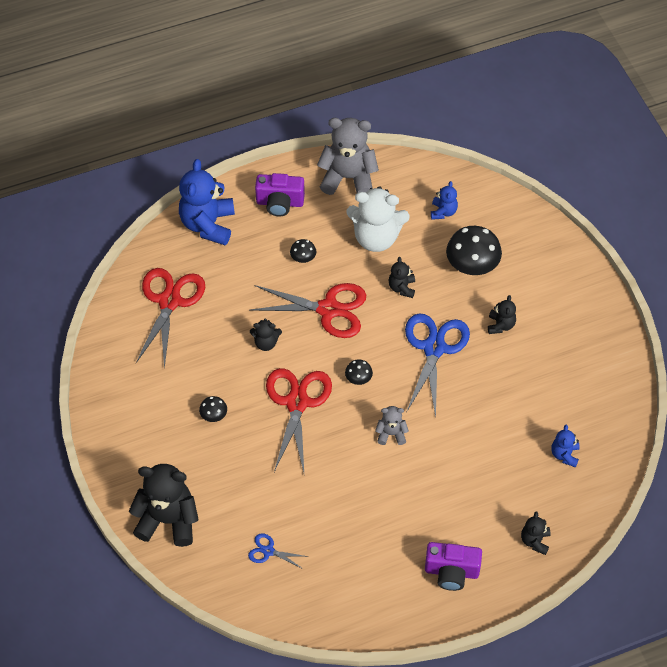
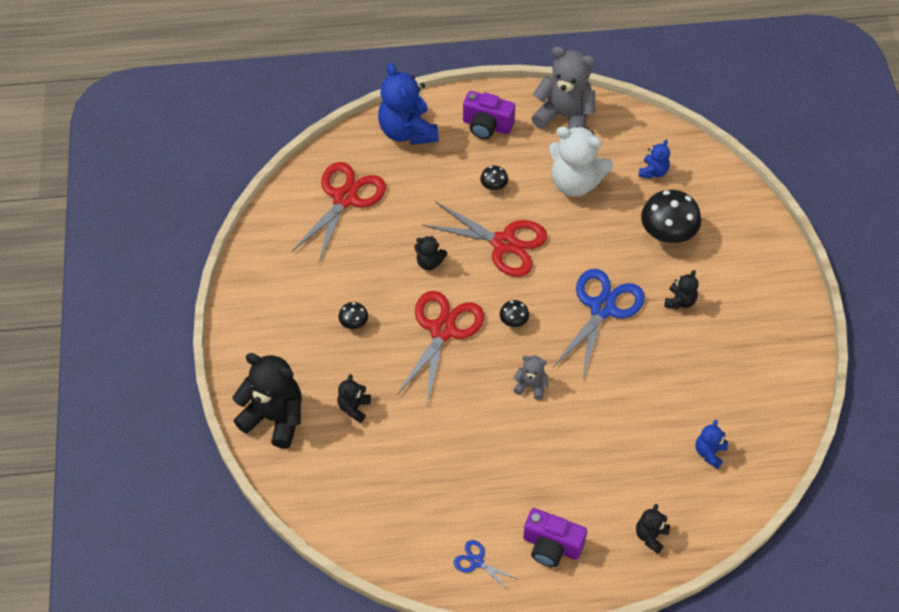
camera: 15 degrees right, 0 degrees up
(208, 224) = (407, 131): blue teddy bear -> blue teddy bear turned 45 degrees counterclockwise
(268, 551) = (366, 475): blue scissors -> blue scissors (476, 561)
(402, 287) = (587, 239): black teddy bear -> black teddy bear (354, 407)

